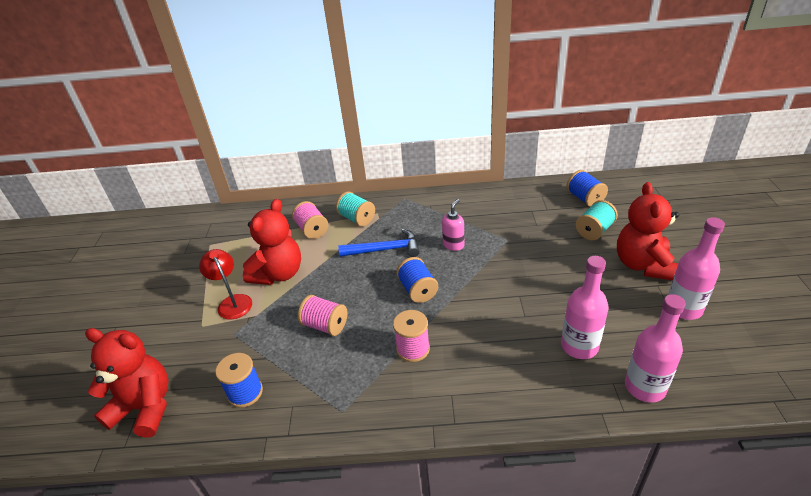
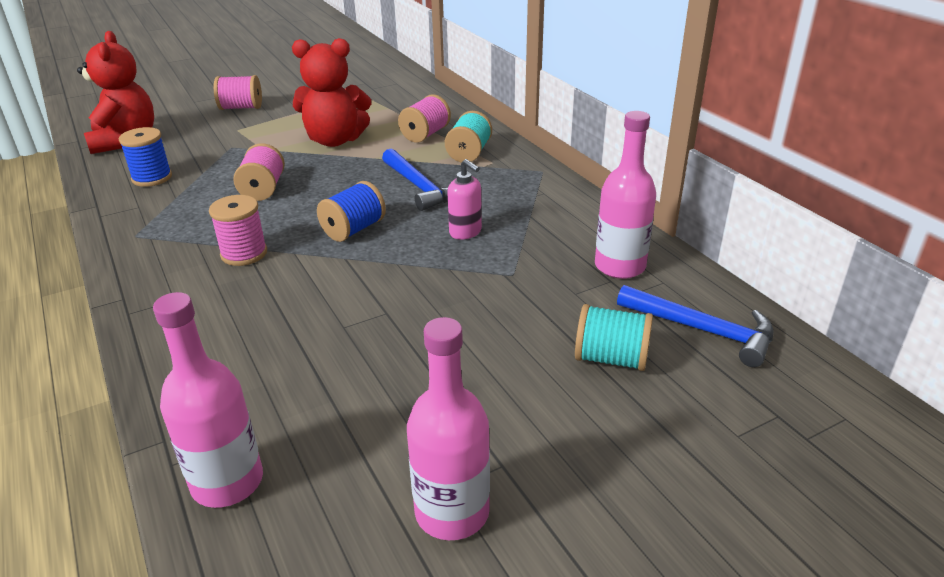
camera: 60 degrees right, 5 degrees down
(158, 317) = (241, 108): none -> pink spool
(232, 302) = (278, 132): red lamp -> none
(453, 245) = (465, 232): pink soap dispenser -> pink soap dispenser turned 45 degrees clockwise
(579, 346) = (298, 393): pink bottle -> pink bottle (620, 266)
(585, 198) = (703, 330): blue spool -> blue hammer
(643, 265) = (551, 437): red teddy bear -> none

